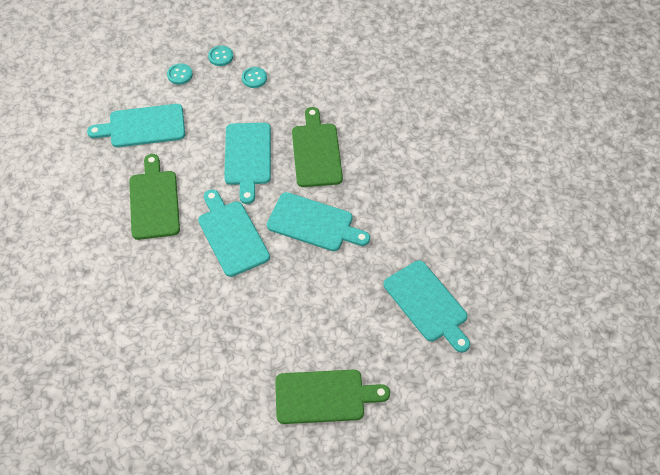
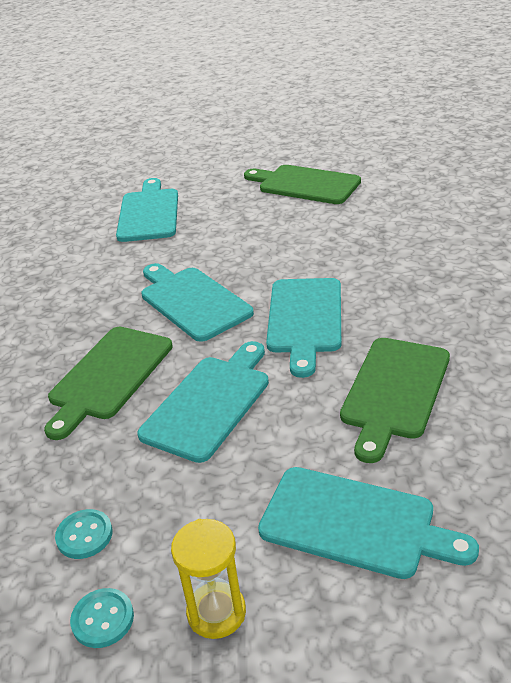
camera: 145 degrees left, 20 degrees down
(180, 75) = (216, 612): turquoise button -> yellow hourglass

